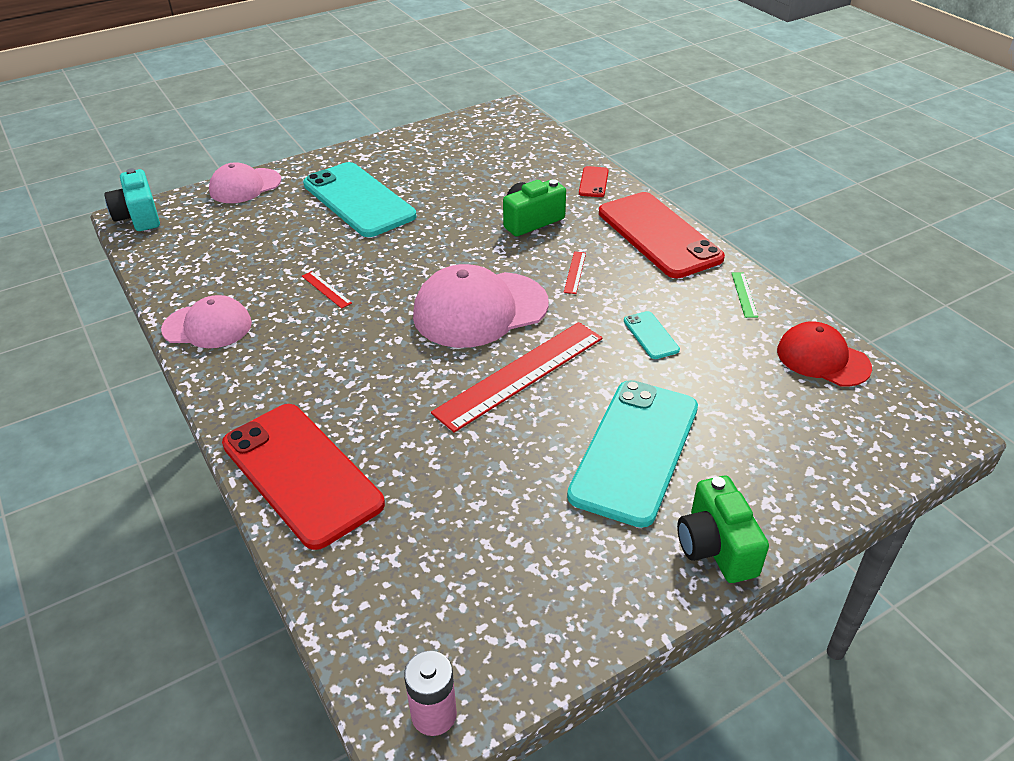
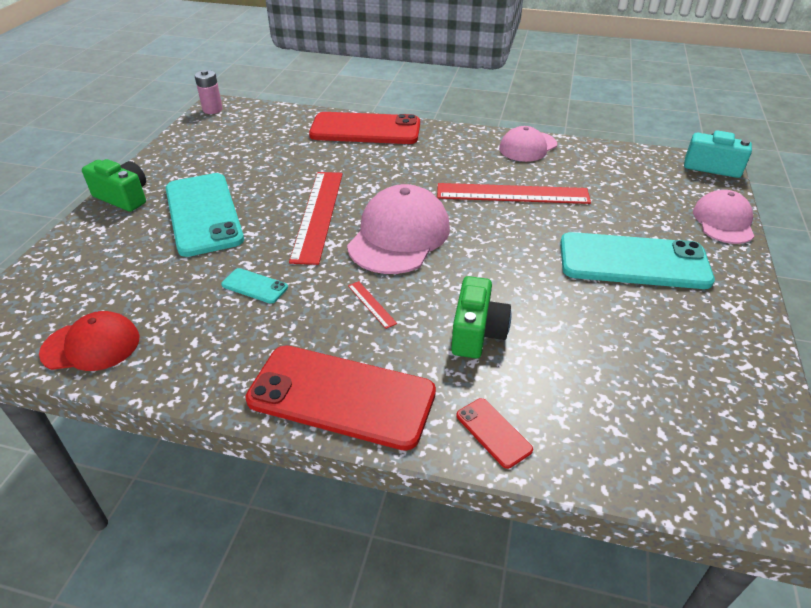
camera: 135 degrees right, 0 degrees up
(326, 289) = (512, 194): red ruler -> red ruler, size x2.49
(744, 294) = (199, 373): green ruler -> none

